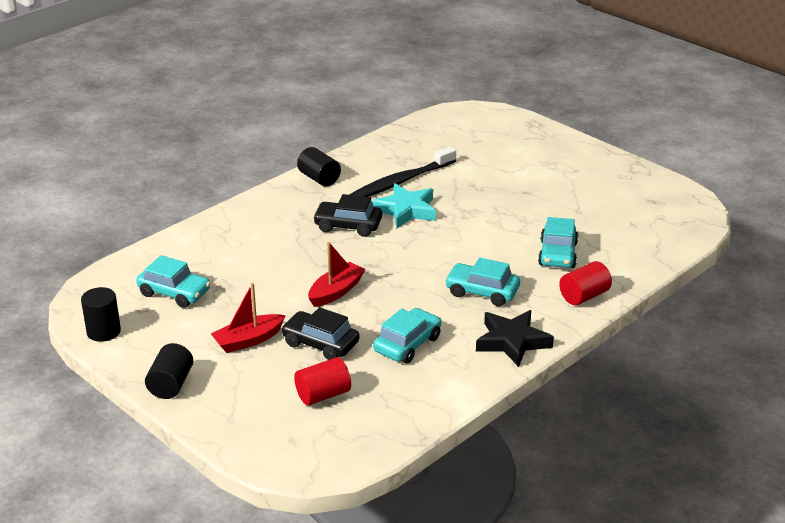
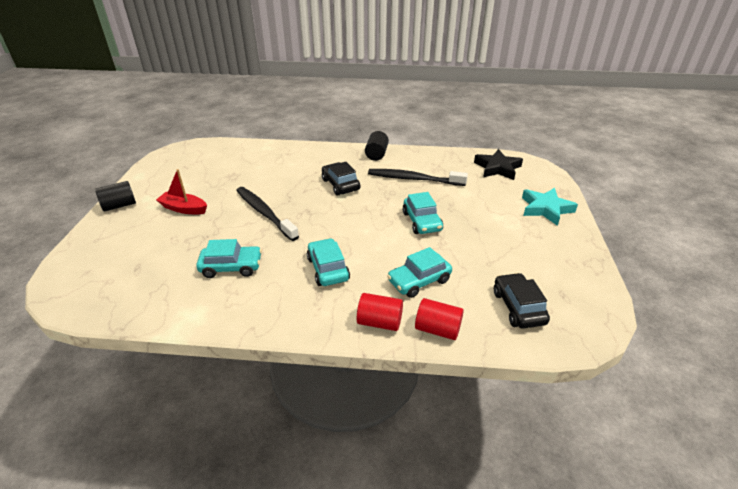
camera: 50 degrees right, 5 degrees up
(103, 331) = (156, 166): black cylinder -> none
(174, 293) = (210, 167): turquoise car -> turquoise car (422, 221)
(320, 344) = (202, 234): black car -> black car (518, 307)
(323, 395) = (145, 261): red cylinder -> red cylinder (437, 329)
(336, 292) = (264, 213): red boat -> black toothbrush
(406, 210) = (385, 195): turquoise star -> turquoise star (545, 209)
(512, 342) = (279, 314): black star -> black star (497, 168)

